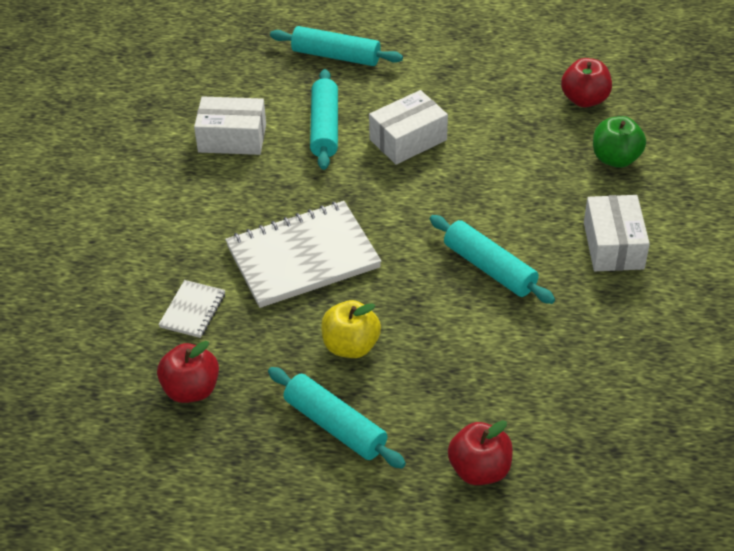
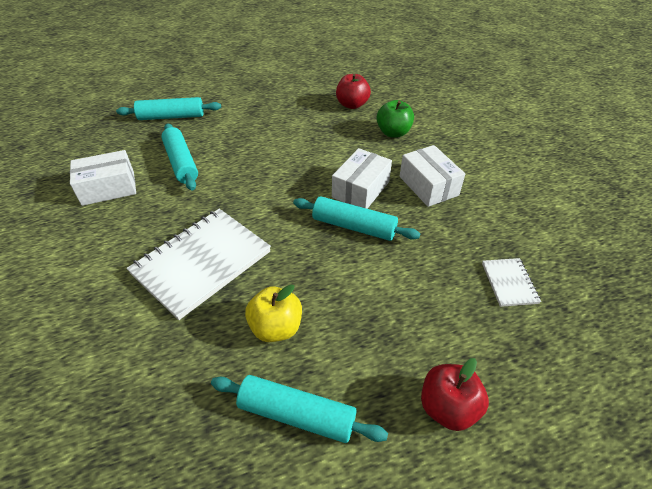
camera: 25 degrees left, 0 degrees up
(191, 389) = (135, 431): red apple -> none
(193, 310) = (114, 344): white notebook -> white notebook (509, 283)
(408, 140) = (248, 155): white box -> white box (361, 189)

